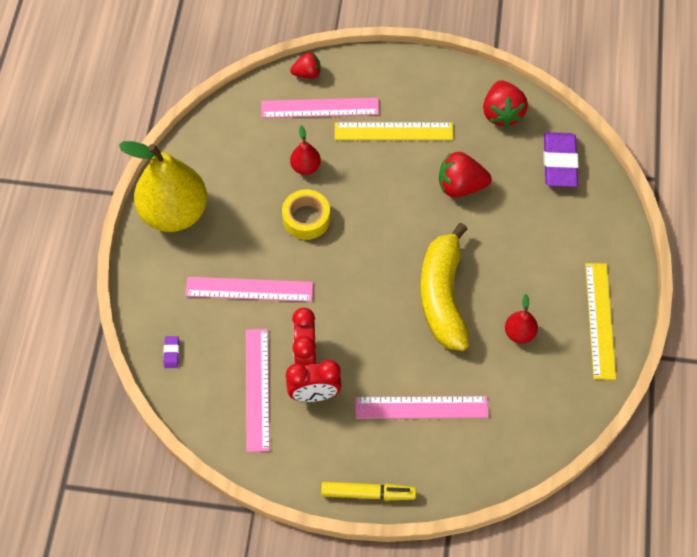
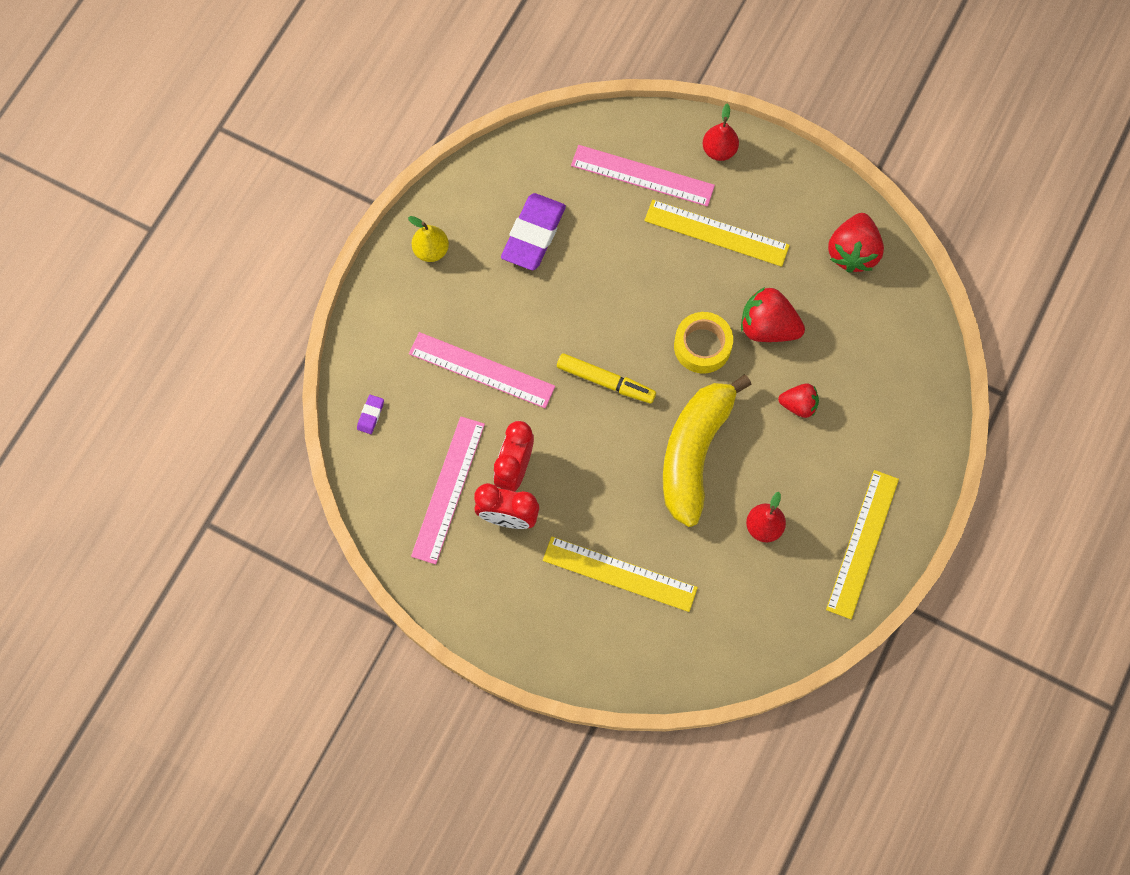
camera: 20 degrees right, 10 degrees up
(174, 213) = (431, 250): yellow pear -> yellow pear, size x0.44
(305, 167) = (598, 244): red pear -> red pear (719, 150)
(306, 219) = (576, 307): yellow tape -> yellow tape (702, 346)
(307, 73) = (643, 127): red strawberry -> red strawberry (798, 405)
(368, 493) = (524, 649): yellow marker -> yellow marker (605, 381)
(421, 408) = (619, 574): pink ruler -> yellow ruler
(559, 162) = (895, 336): purple eraser -> purple eraser (533, 234)

